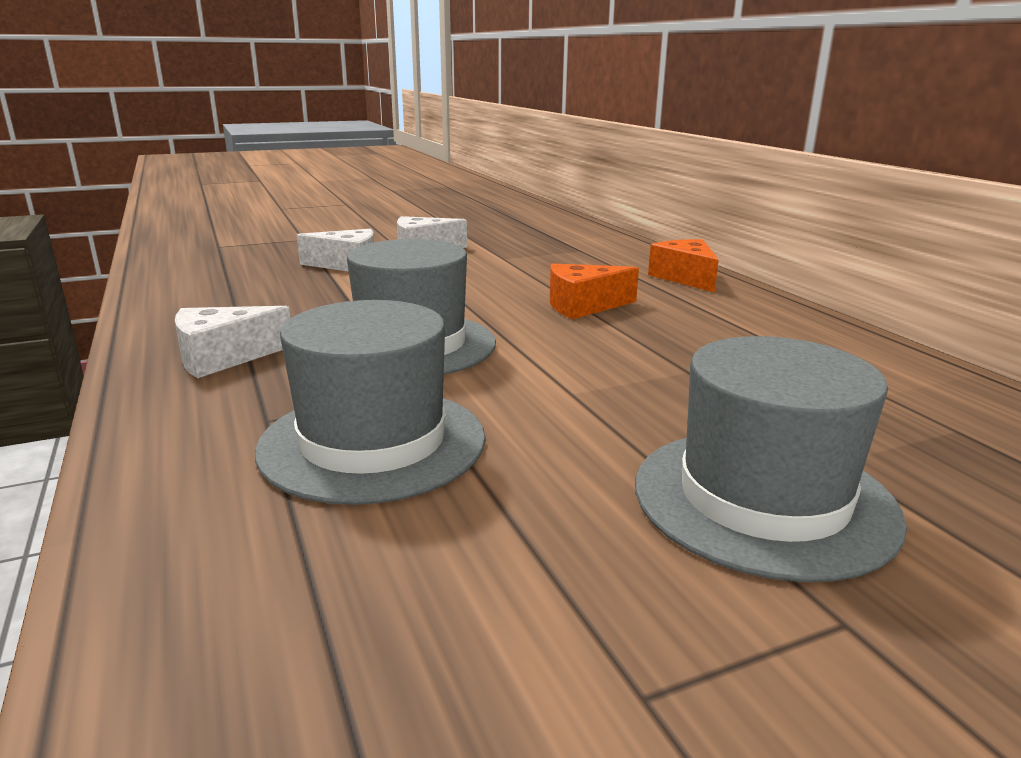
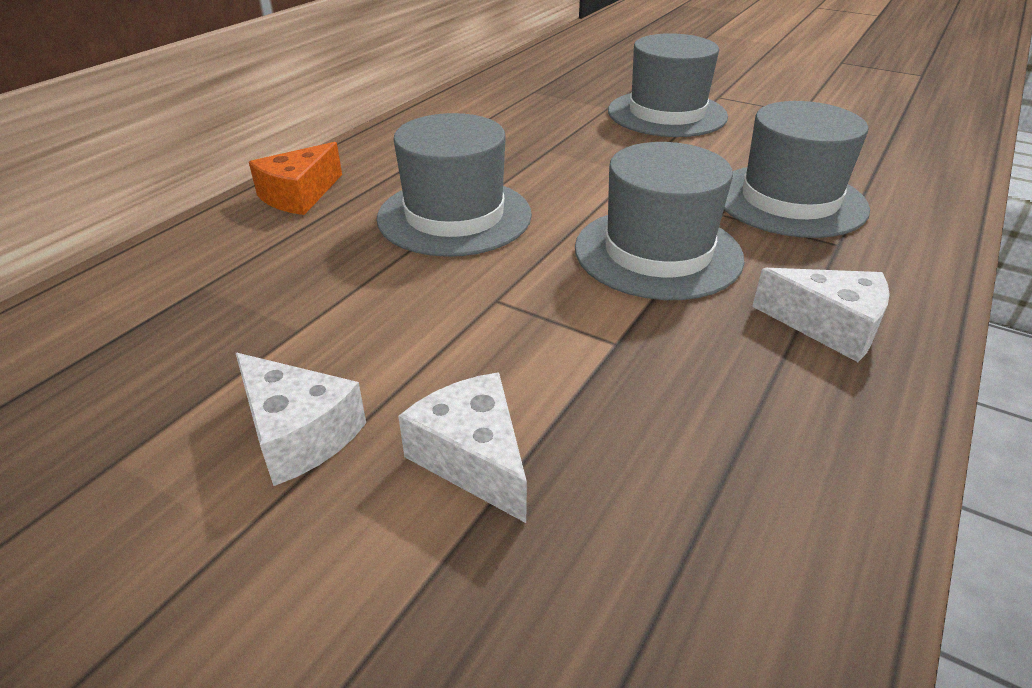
camera: 125 degrees left, 15 degrees up
(583, 306) = (454, 216): orange cheese -> grey hat

